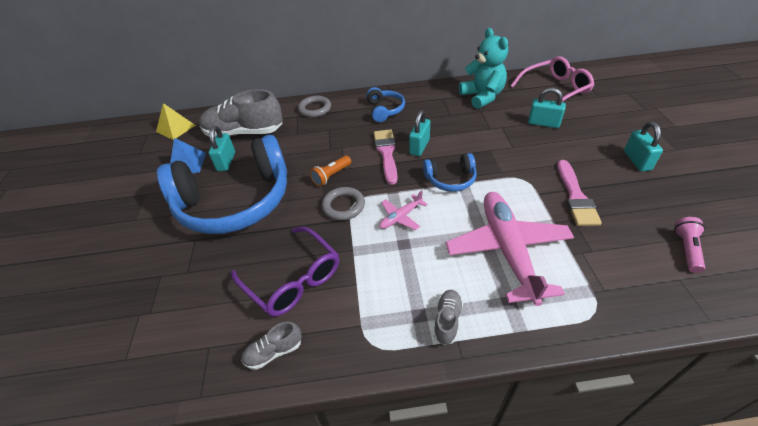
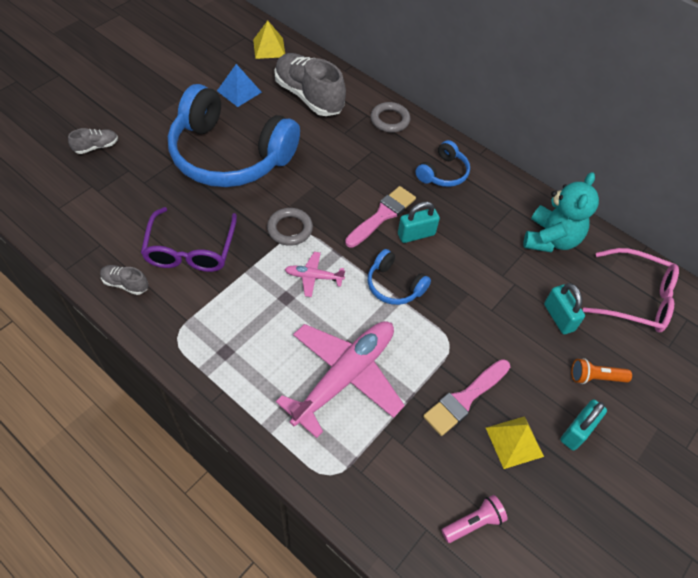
camera: 40 degrees right, 10 degrees up
(226, 161) = (265, 113): turquoise padlock -> none
(331, 176) = (316, 196): orange flashlight -> orange flashlight (595, 377)
(447, 320) = (235, 373): grey shoe -> grey shoe (96, 147)
(627, 192) = (514, 442): none -> yellow pyramid

